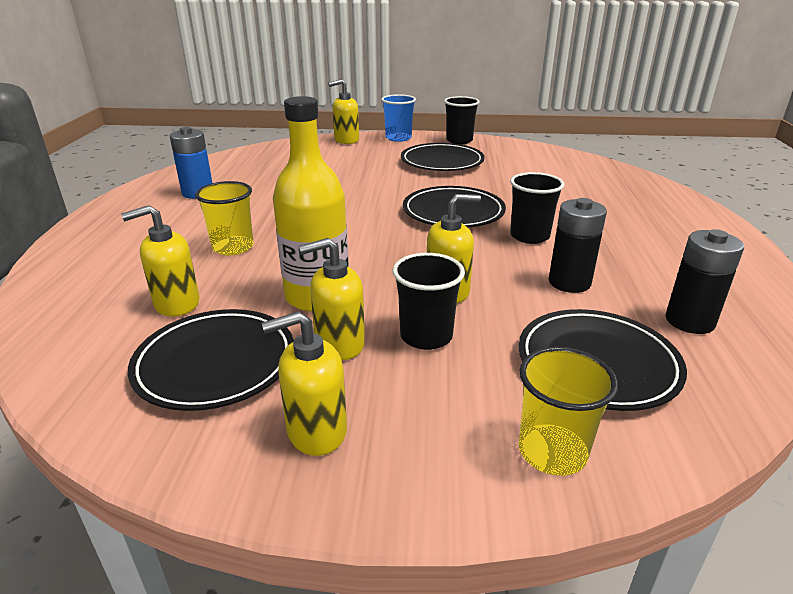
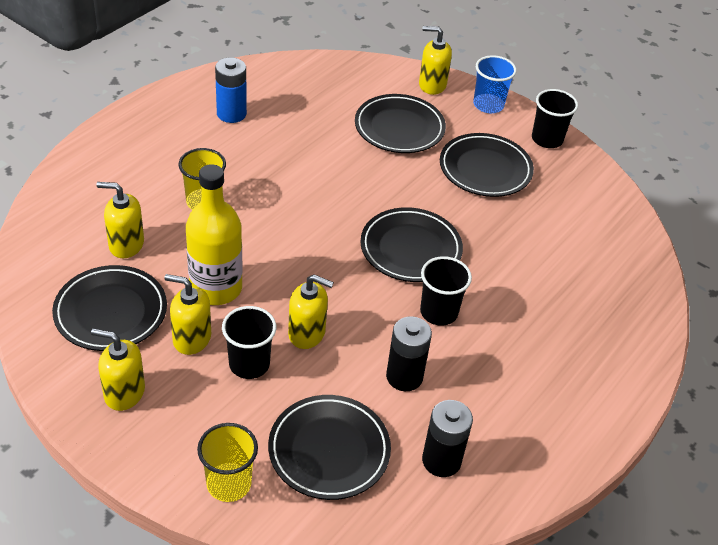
camera: 30 degrees right, 15 degrees up
(352, 162) = (399, 128): none -> black plate

